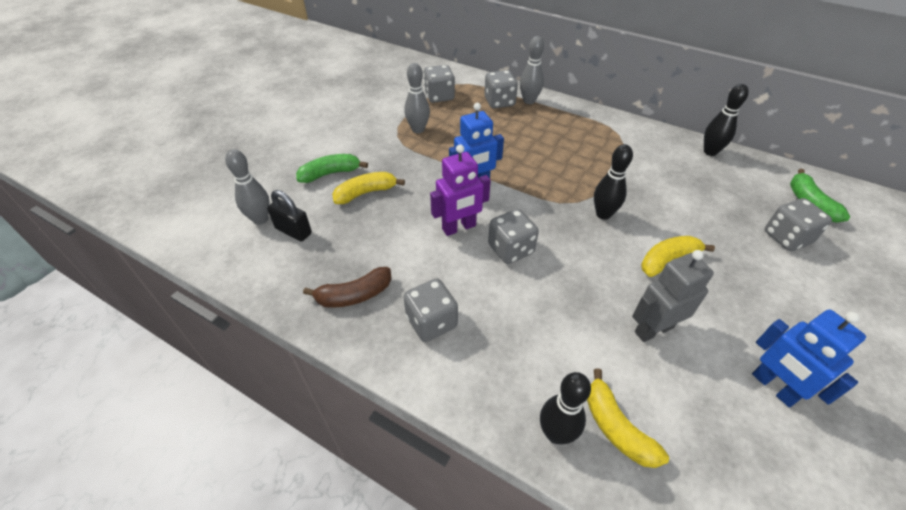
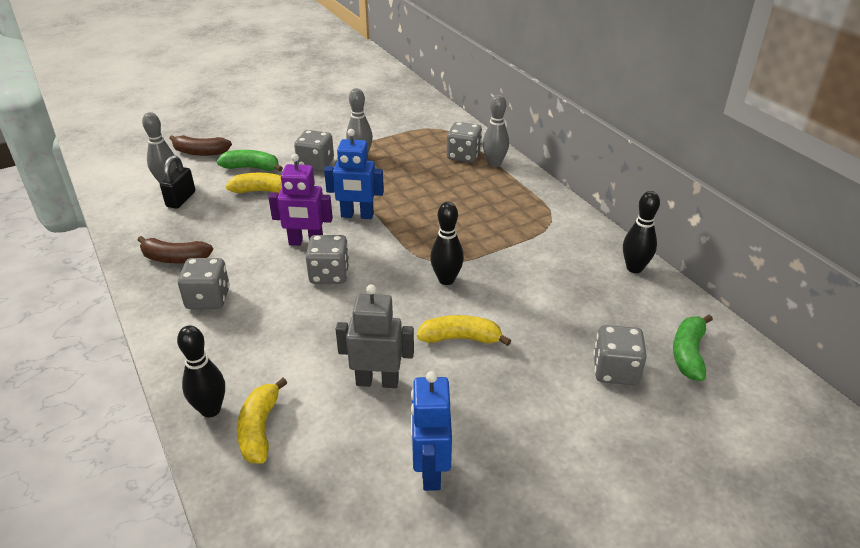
camera: 30 degrees right, 10 degrees down
(261, 175) = (200, 152): none -> brown banana
(293, 231) = (181, 199): black padlock -> black padlock turned 45 degrees clockwise
(439, 96) = (412, 135): grey dice -> grey dice (316, 164)

